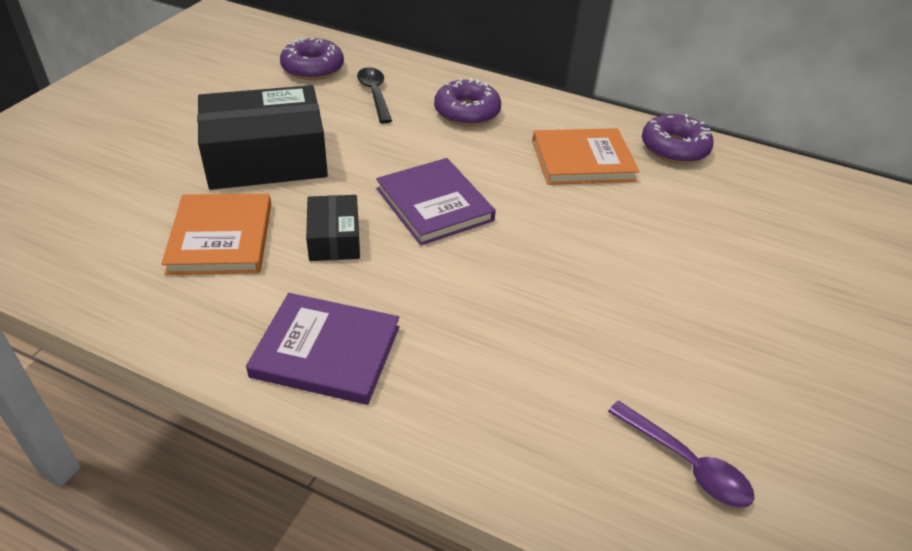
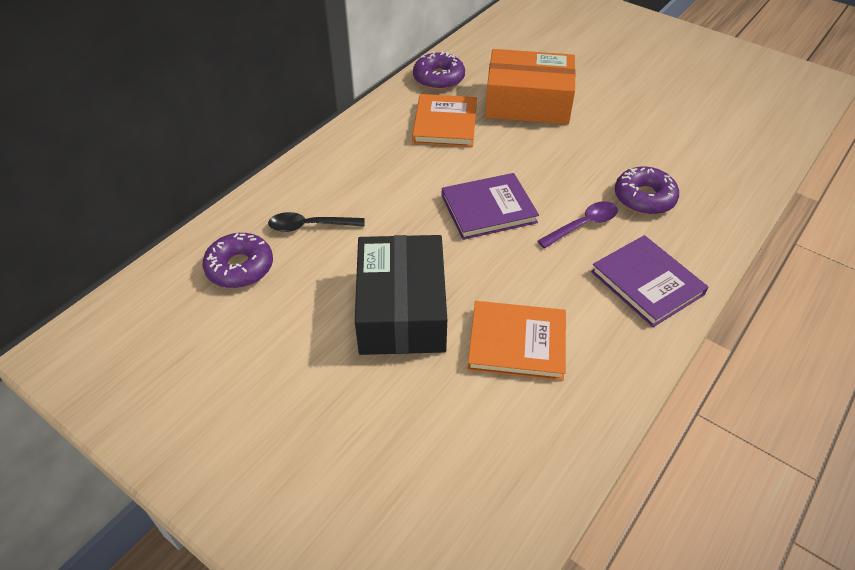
camera: 75 degrees left, 5 degrees up
(326, 351) = (647, 283): purple book -> purple book turned 60 degrees counterclockwise
(334, 238) = (524, 270): black box -> none
(467, 112) = (359, 172): purple donut -> purple donut (644, 198)
(670, 226) = (528, 103): none -> orange box
(686, 463) = (720, 147): purple spoon -> purple spoon (583, 225)

